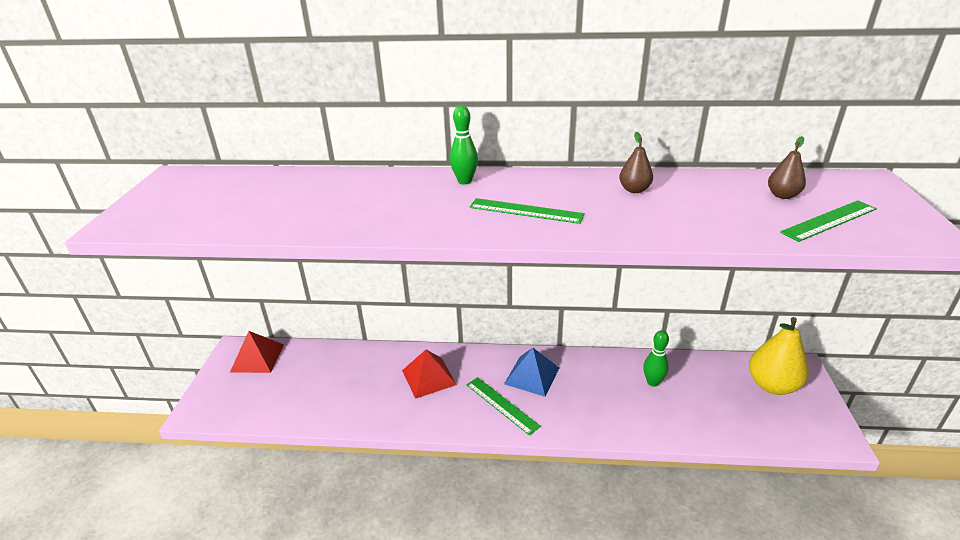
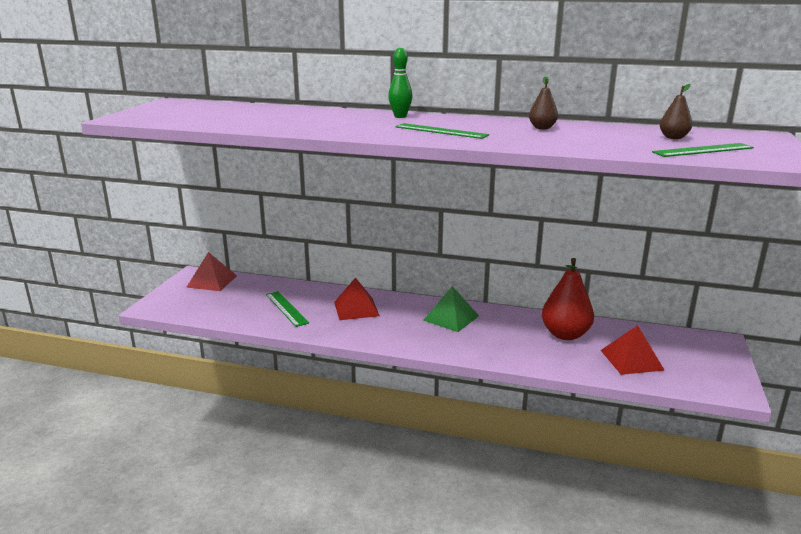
camera: 10 degrees right, 10 degrees down
(501, 405) = (415, 333): green ruler -> green ruler (286, 308)
(532, 375) = (451, 318): blue pyramid -> green pyramid
(653, 382) = (565, 334): green bowling pin -> red pear
(728, 409) = (631, 360): none -> red pyramid
(772, 385) = (684, 349): yellow pear -> none

